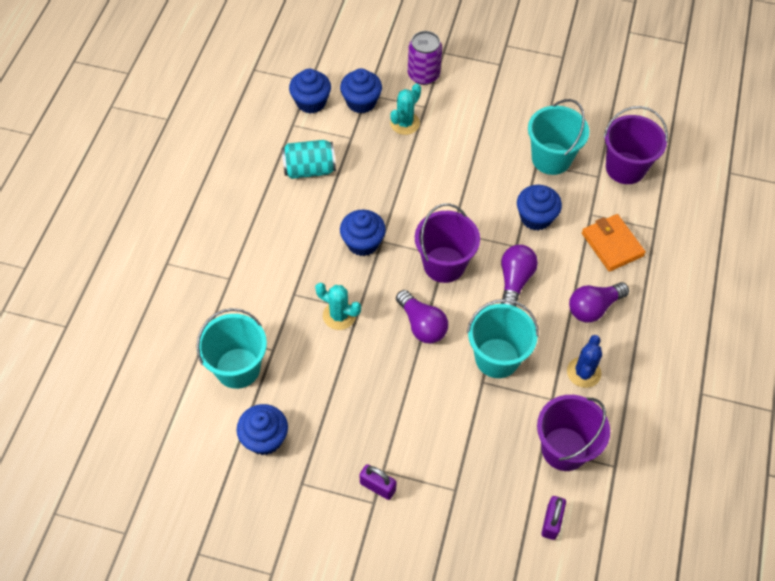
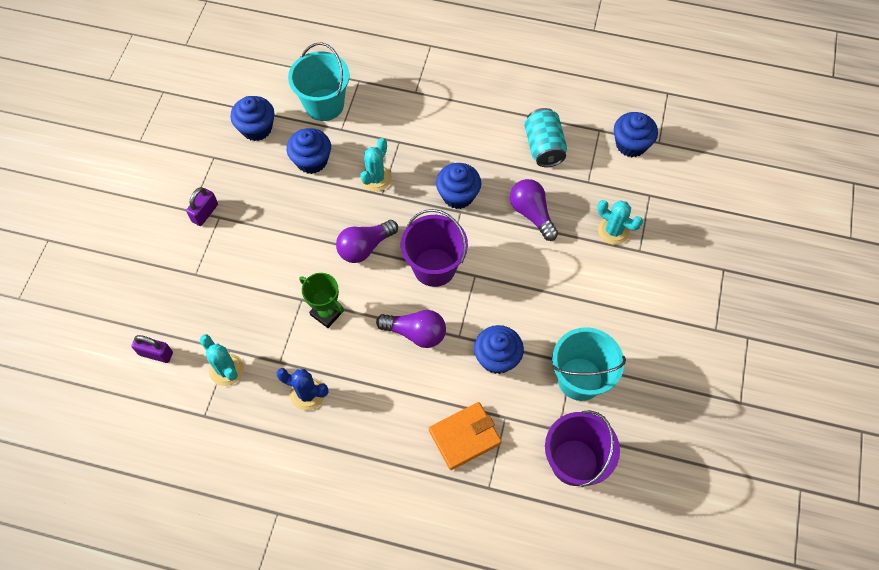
camera: 90 degrees right, 5 degrees up
(361, 102) = (637, 189): blue cupcake -> blue cupcake (312, 161)
(423, 75) = (686, 249): purple can -> none
(497, 358) = (326, 313): turquoise bucket -> green trophy
(564, 449) = (226, 369): purple bucket -> turquoise cactus
(593, 308) = (383, 410): purple light bulb -> purple light bulb (532, 214)

